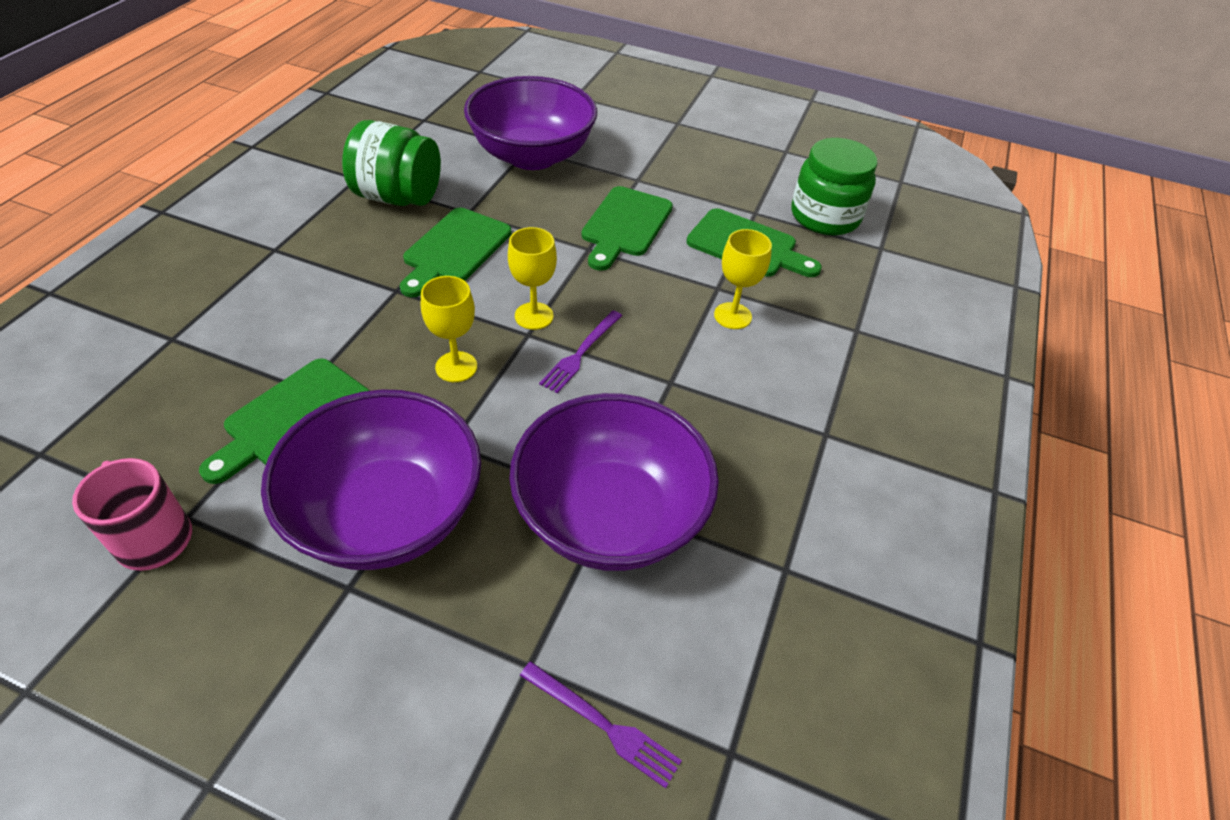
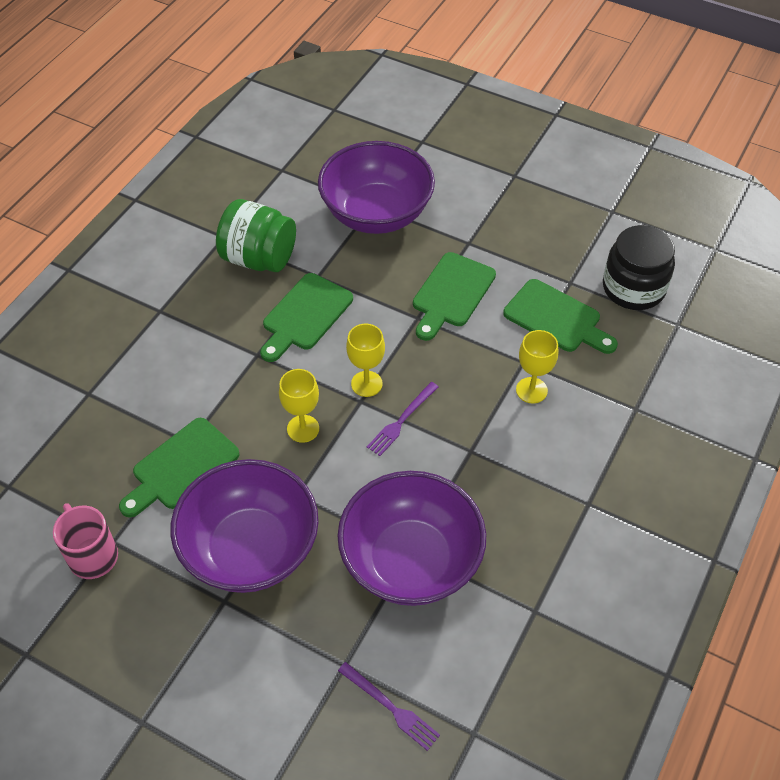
camera: 10 degrees right, 5 degrees up
(825, 216) = (633, 288): green jar -> black jar

